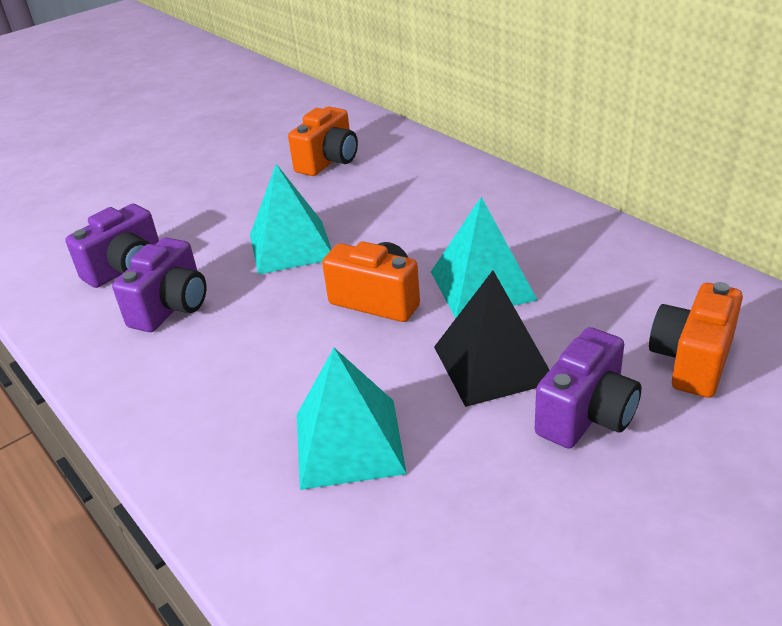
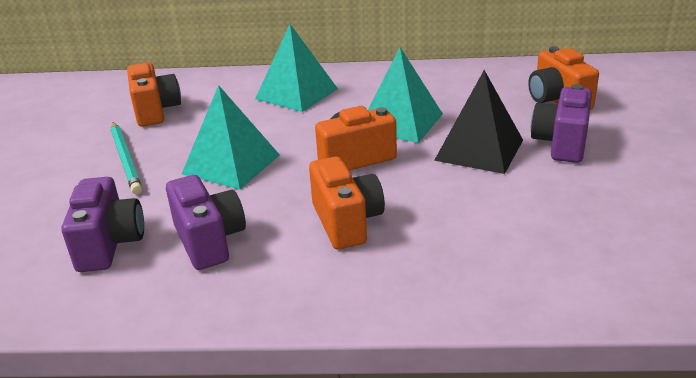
camera: 50 degrees left, 5 degrees down
(242, 199) = (126, 159): none -> turquoise pencil
(267, 358) = (346, 222): none -> orange camera
(349, 443) = (483, 225): turquoise pyramid -> turquoise pyramid (296, 93)
(586, 415) = (561, 144): purple camera -> purple camera turned 150 degrees counterclockwise

